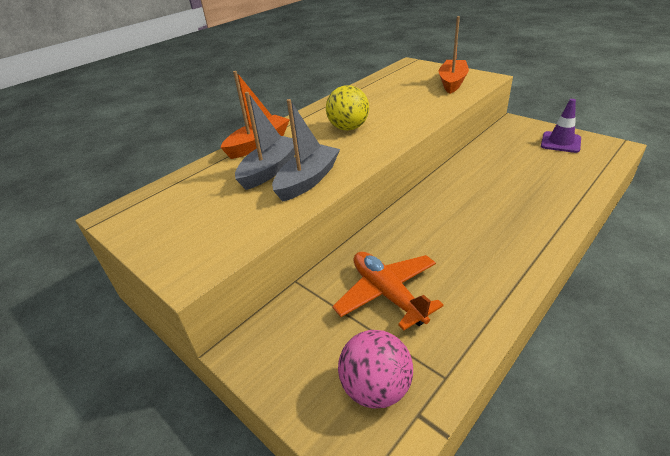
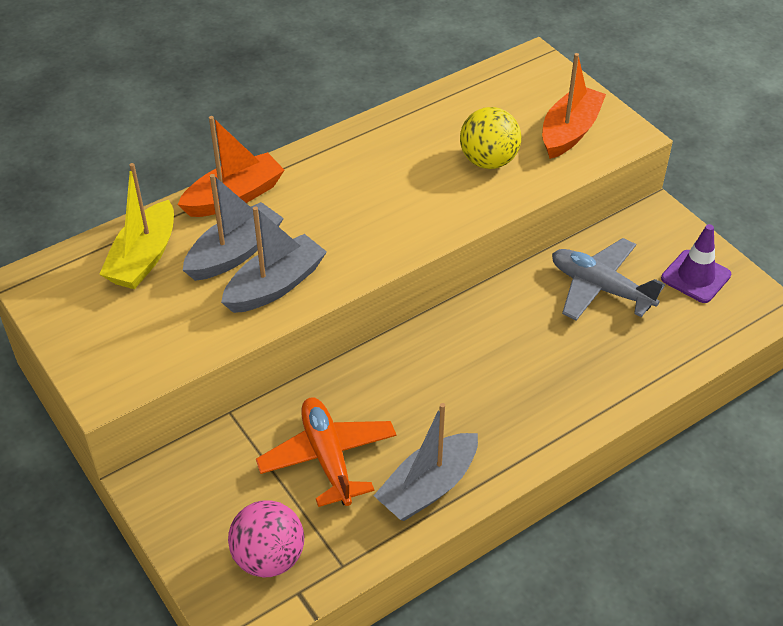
camera: 10 degrees right, 10 degrees up
(202, 185) = (144, 258): none -> yellow boat
(348, 128) = (367, 197): yellow ball -> yellow ball (488, 161)
(478, 296) = (428, 487): none -> grey boat
(509, 158) = (600, 288): none -> grey plane

